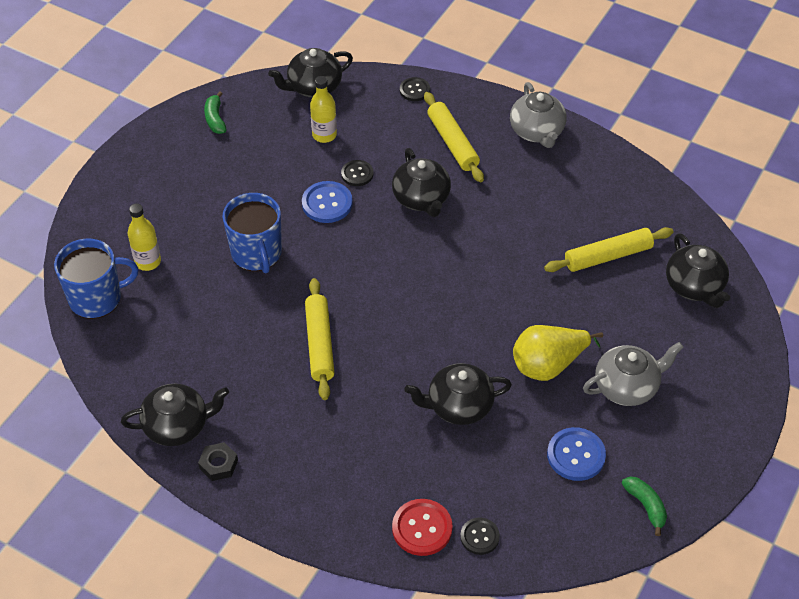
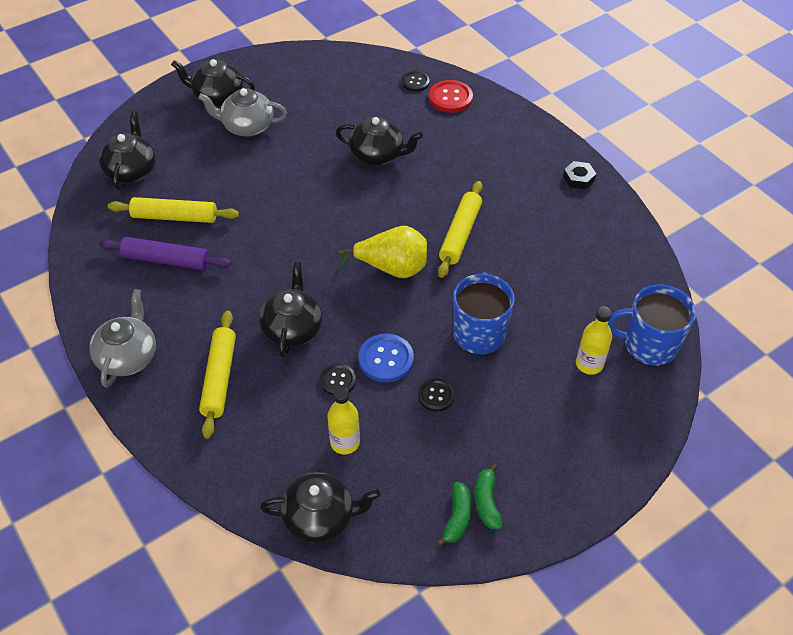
camera: 155 degrees left, 0 degrees up
(177, 426) = (602, 214): black teapot -> black teapot (218, 97)
(414, 90) = (210, 463): black button -> black button (436, 396)
(548, 365) = (291, 158): yellow pear -> yellow pear (392, 268)
(576, 455) = (318, 101): blue button -> none
(578, 214) = (166, 260): none -> purple rolling pin
(646, 506) = (296, 63): green banana -> green banana (487, 501)

